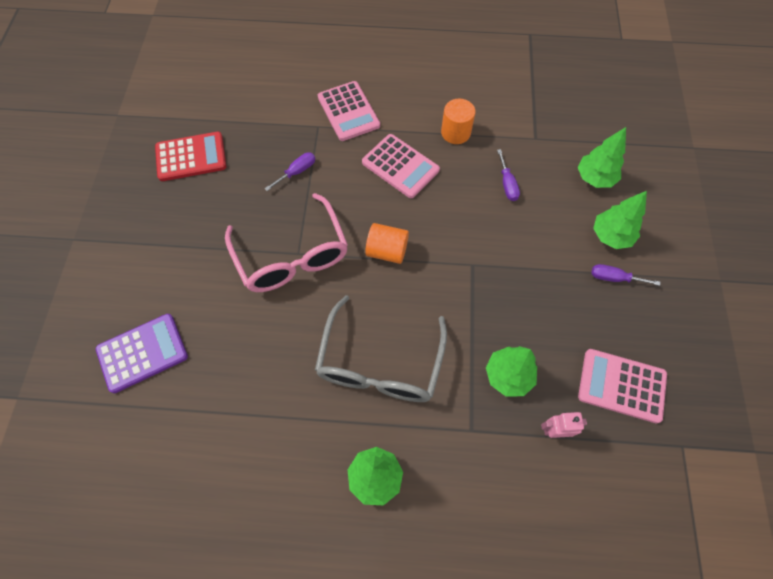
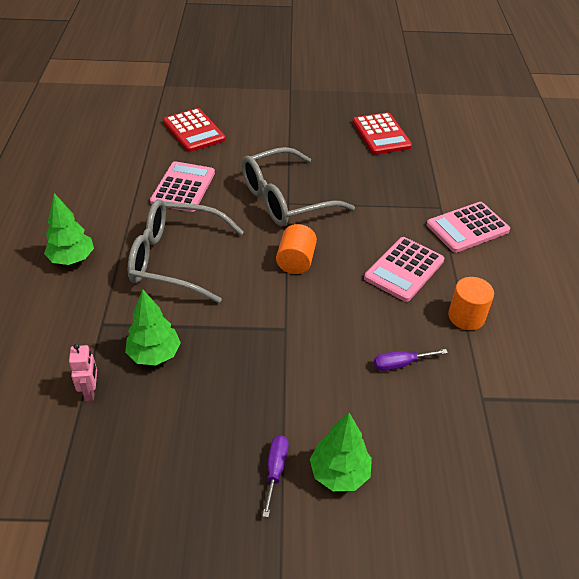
camera: 85 degrees right, 20 degrees down
(142, 353) = (193, 131): purple calculator -> red calculator
(292, 256) = (284, 199): pink glasses -> grey glasses
(297, 172) = (379, 196): purple screwdriver -> none
(594, 178) = (431, 463): green tree -> none
(621, 385) = (132, 461): pink calculator -> pink calculator (183, 187)

